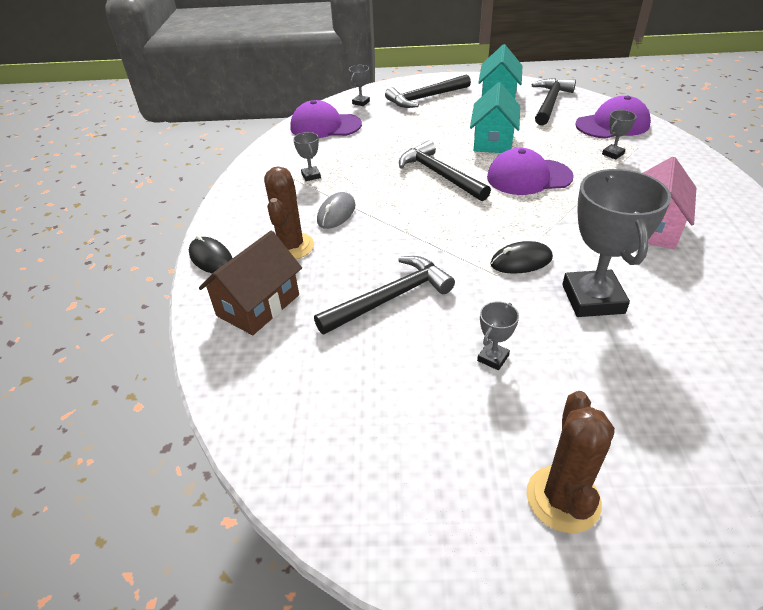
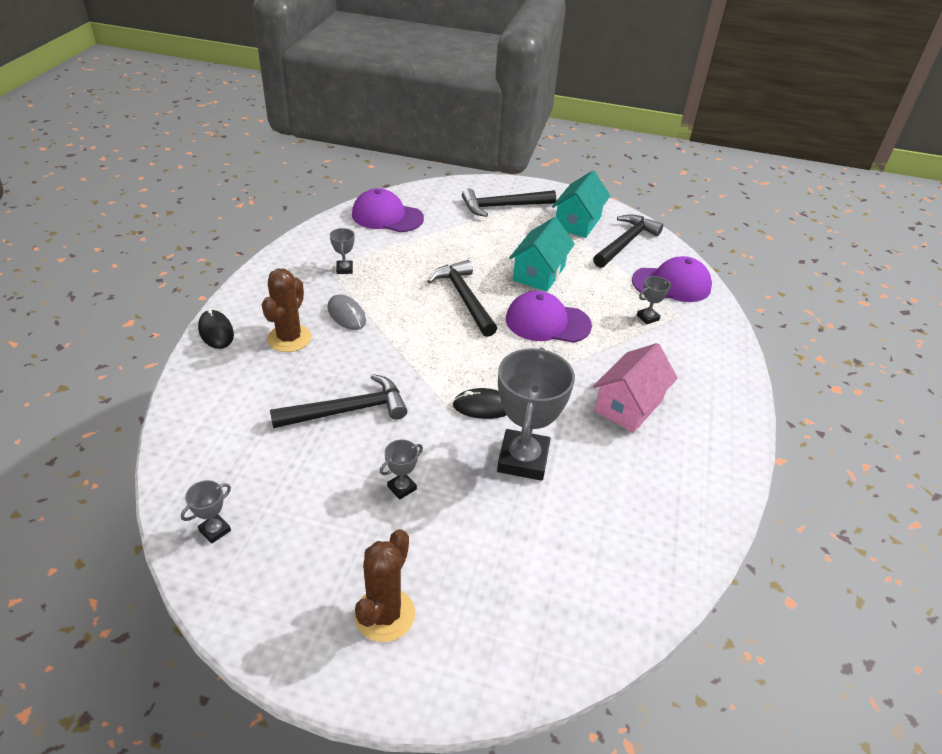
camera: 10 degrees right, 0 degrees up
(258, 305) = (234, 387): brown house -> none
(336, 213) = (346, 315): grey mouse -> grey mouse turned 75 degrees counterclockwise
(361, 102) = (436, 197): grey trophy -> grey trophy (215, 530)

